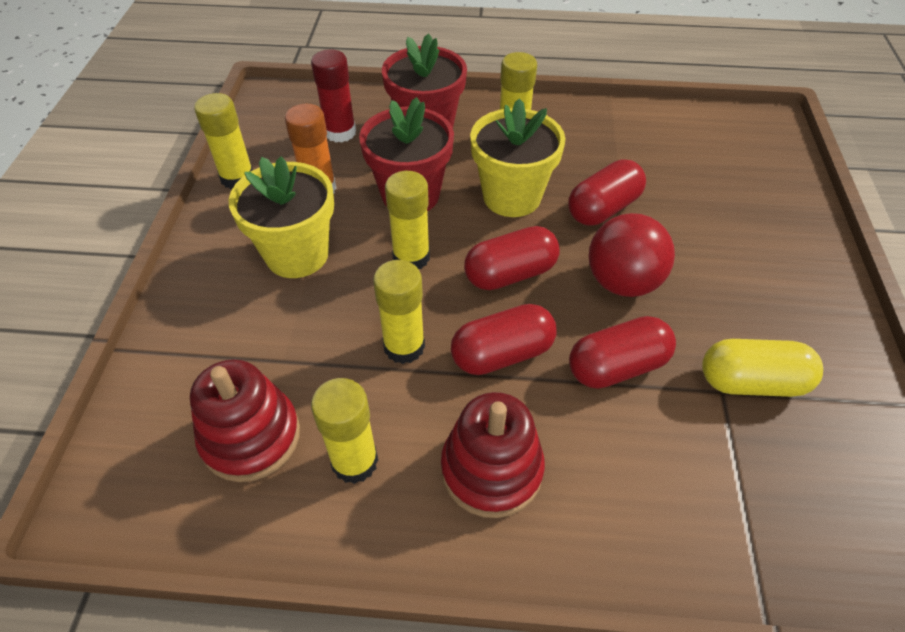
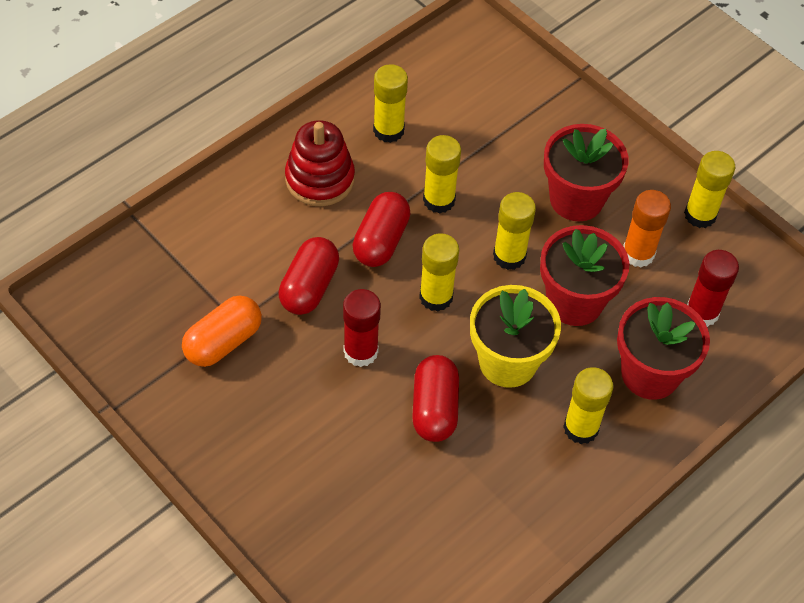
camera: 130 degrees right, 5 degrees up
(251, 437) = (451, 100): red stacking toy -> none
(297, 255) = (576, 199): yellow flower pot -> red flower pot
(510, 274) = (436, 297): red capsule -> yellow glue stick
(622, 282) = (360, 352): red ball -> red glue stick
(751, 382) = (223, 342): yellow capsule -> orange capsule

